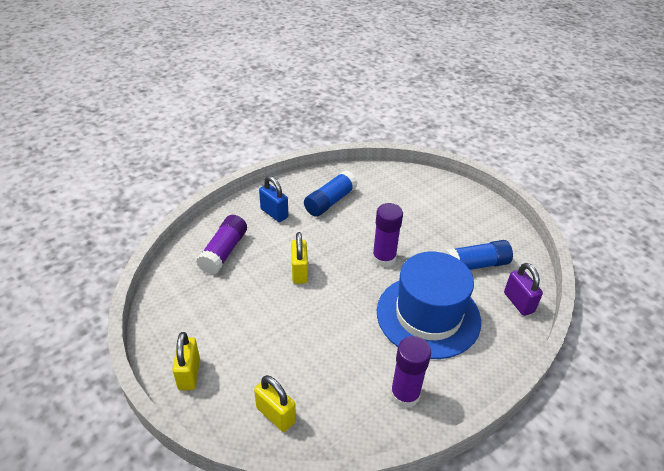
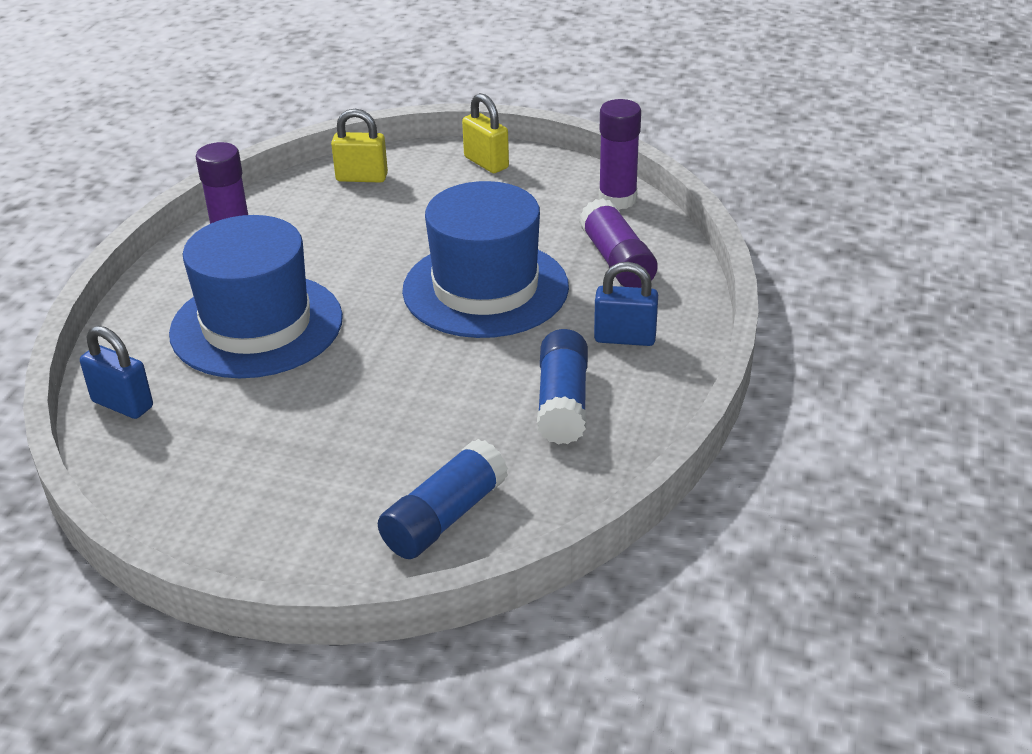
camera: 145 degrees right, 5 degrees down
(299, 272) = (485, 288): yellow padlock -> blue hat
(384, 258) = (381, 362): purple glue stick -> purple glue stick (617, 199)
(475, 265) = (222, 426): blue glue stick -> blue glue stick (444, 517)
(518, 302) = (122, 404): purple padlock -> blue padlock

